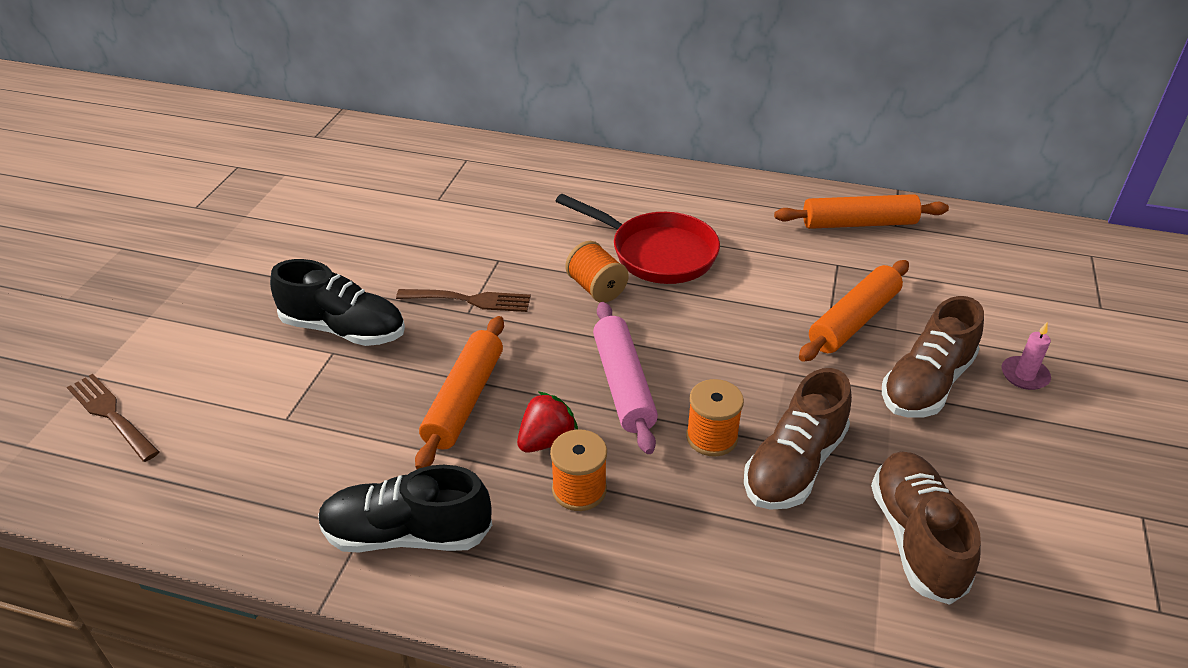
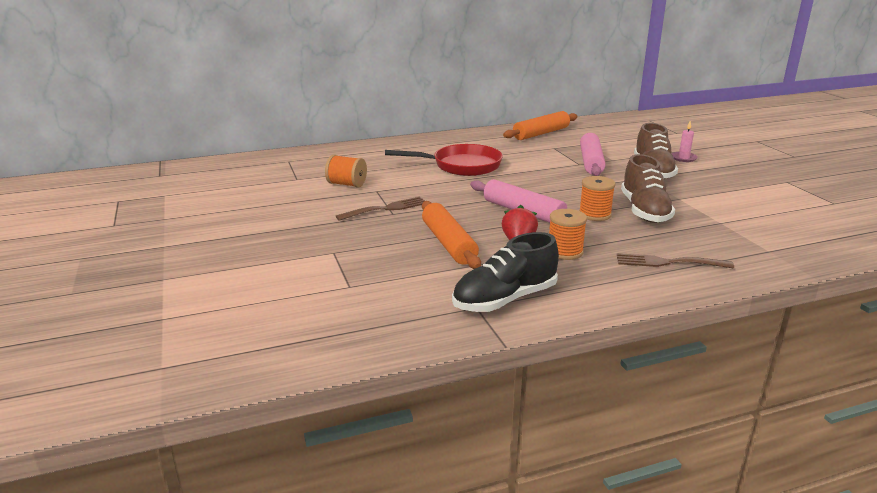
camera: 35 degrees left, 15 degrees down
(111, 414) = (212, 328): brown fork -> brown fork (668, 262)
(344, 329) = (324, 241): black shoe -> none
(596, 288) = (451, 185): orange spool -> orange spool (347, 184)
(853, 320) = (591, 162): orange rolling pin -> pink rolling pin
(916, 538) = (726, 214): brown shoe -> none

